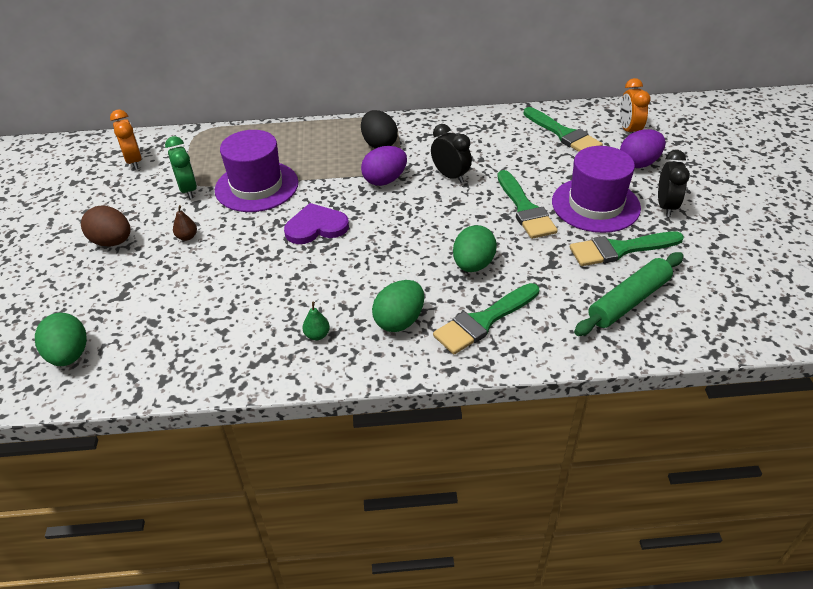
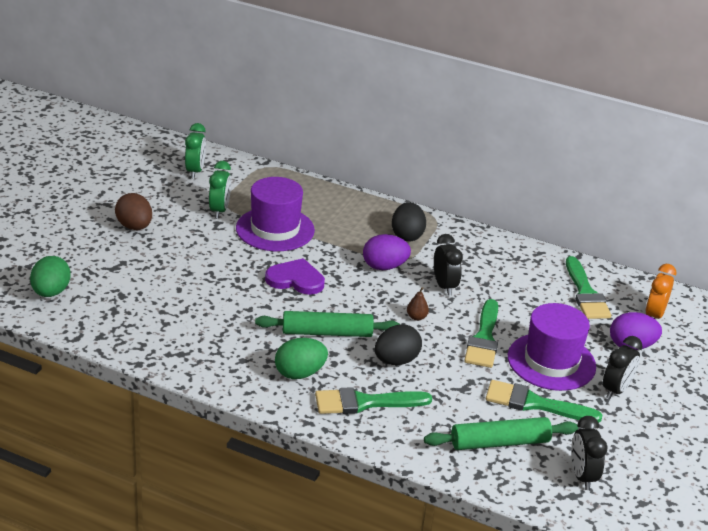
camera: 25 degrees right, 10 degrees down
(134, 161) = (195, 171): orange clock -> green clock
(187, 237) = (191, 246): brown pear -> brown pear (416, 317)
(317, 335) = (230, 355): green pear -> none
(389, 266) = (327, 333): none -> green rolling pin
(473, 265) = (396, 361): green egg -> black egg
(719, 299) = (582, 476): none -> black clock

